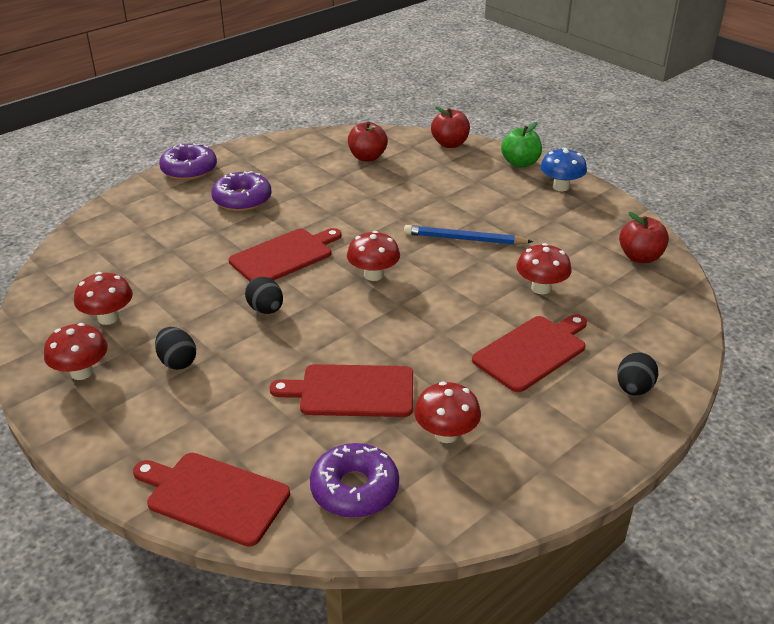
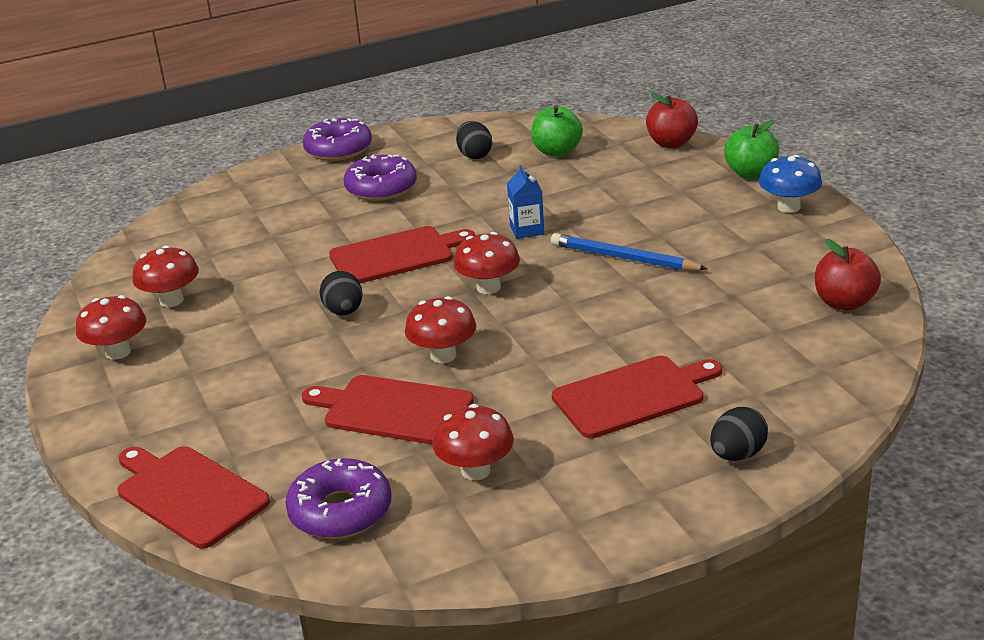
camera: 20 degrees right, 5 degrees down
(177, 362) = (220, 354): black egg -> black egg (474, 155)
(367, 157) = (557, 151): red apple -> green apple
(378, 223) = (527, 230): none -> blue carton
(541, 288) = (688, 325): red mushroom -> red mushroom (443, 355)

